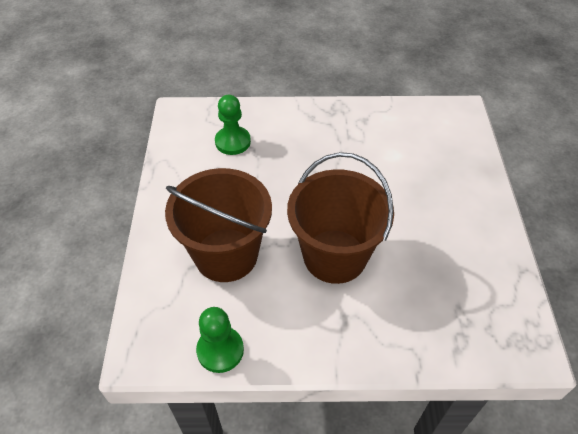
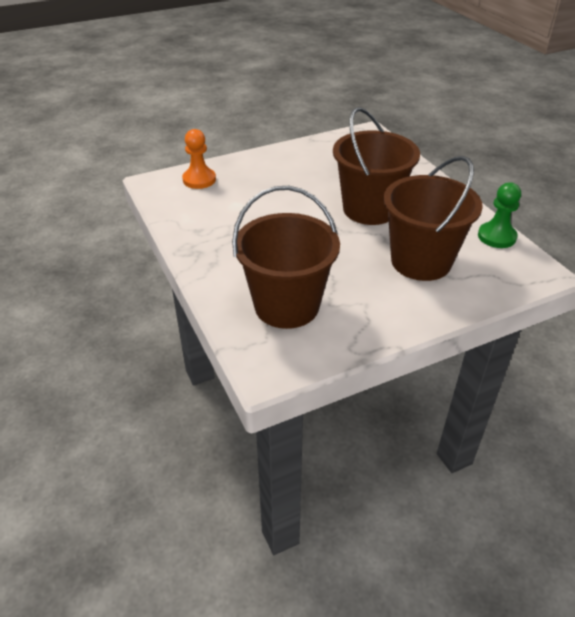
camera: 115 degrees left, 10 degrees down
(233, 142) = (286, 306): green pawn -> brown bucket
(454, 141) = (199, 180): none -> orange pawn

